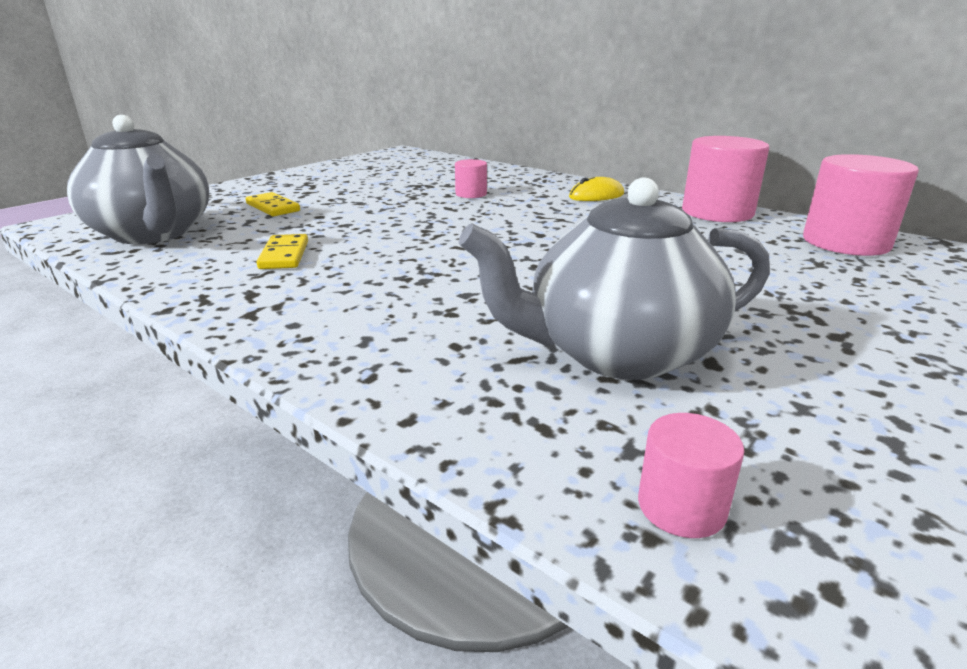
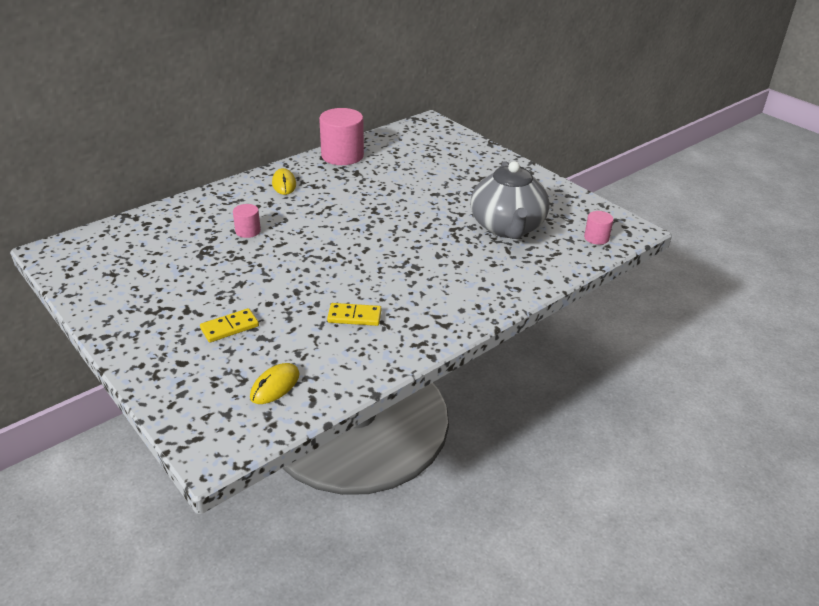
camera: 80 degrees left, 10 degrees up
(153, 234) = (275, 386): grey teapot -> yellow mouse
(845, 242) = (406, 140): pink cylinder -> none

